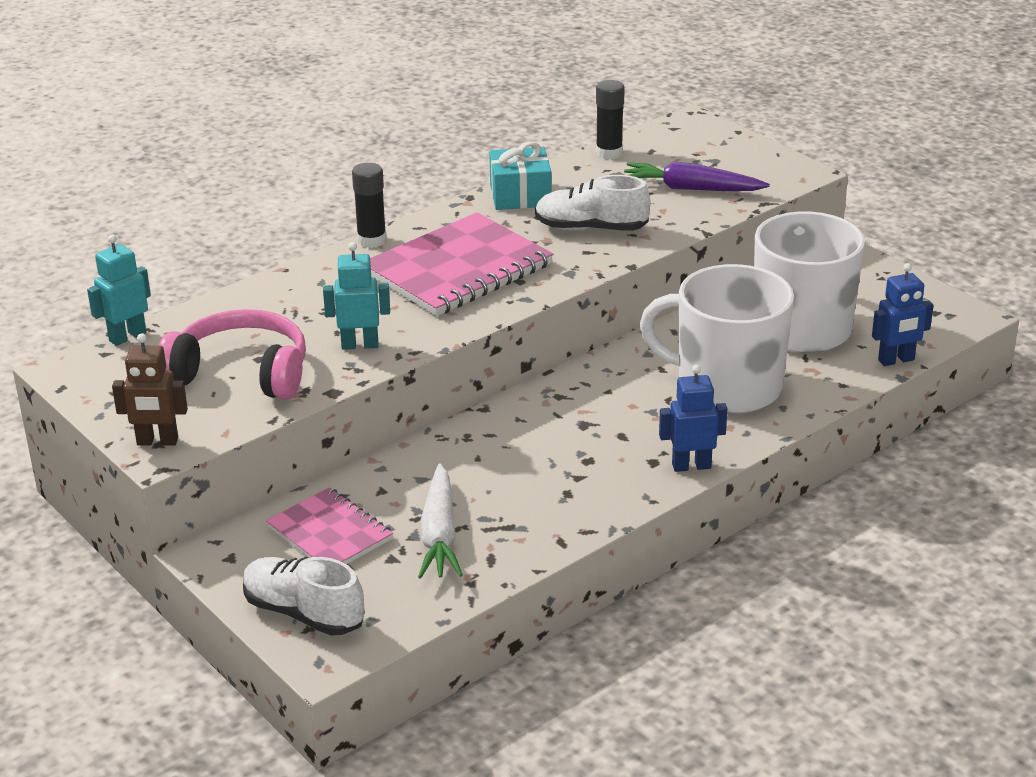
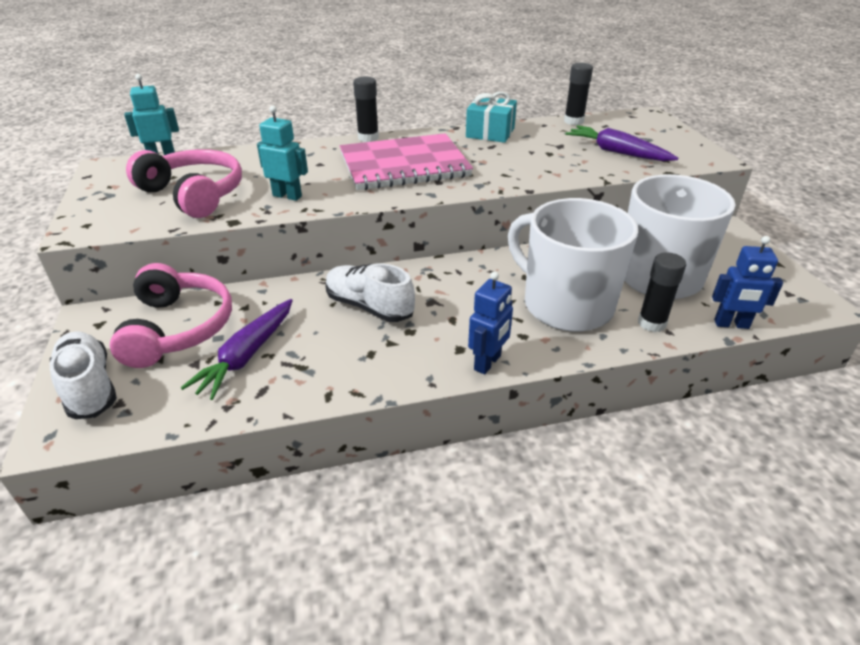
camera: 25 degrees right, 5 degrees up
(157, 442) = (87, 223): brown robot -> none
(329, 533) = (177, 328): pink notebook -> pink headphones
(439, 534) = (246, 356): white carrot -> purple carrot
(591, 228) = (521, 161): white shoe -> white shoe (369, 307)
(691, 466) = (488, 363): blue robot -> blue robot turned 105 degrees clockwise
(821, 381) = (651, 323): none -> black glue stick

